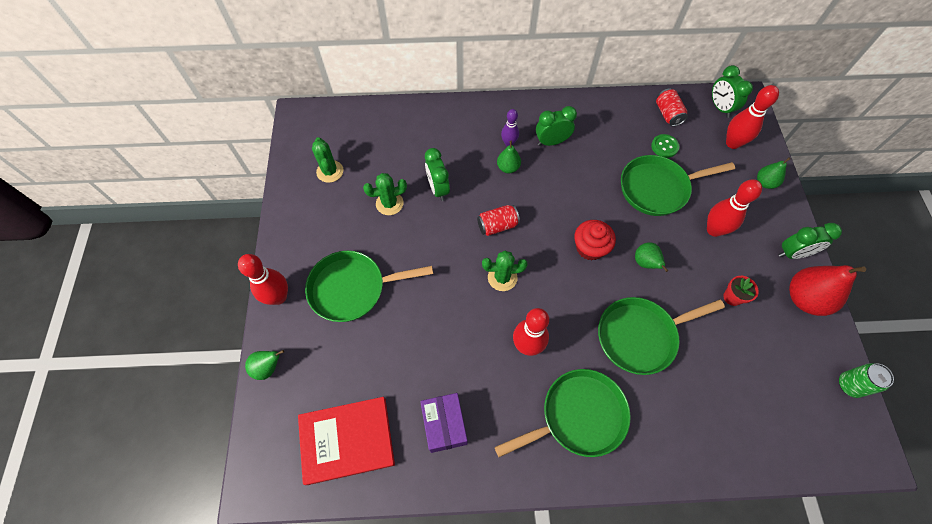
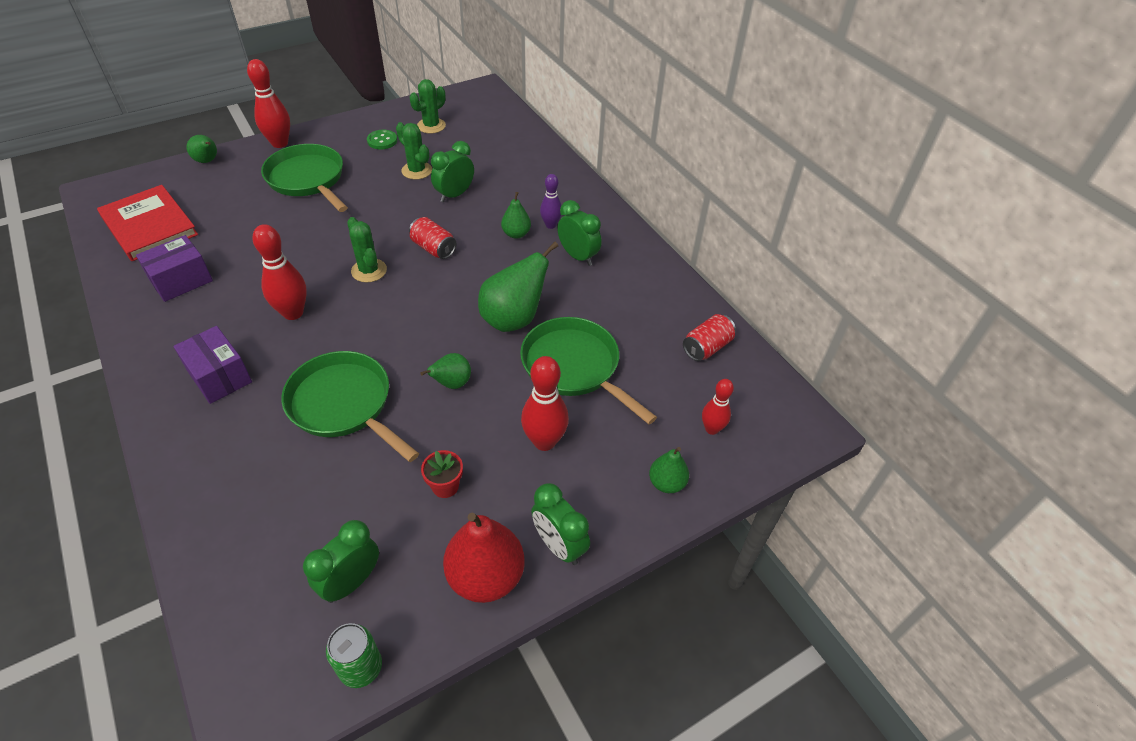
camera: 60 degrees right, 15 degrees down
(578, 416) = (220, 376): green pan -> purple box
(590, 248) = (446, 328): red cupcake -> none
(598, 204) = (514, 319): none -> green pear
(664, 146) = (648, 357): green button -> green button (382, 141)
(720, 108) = (766, 400): green clock -> green clock (351, 582)
(732, 143) = (711, 429): red bowling pin -> red bowling pin, size x0.62

